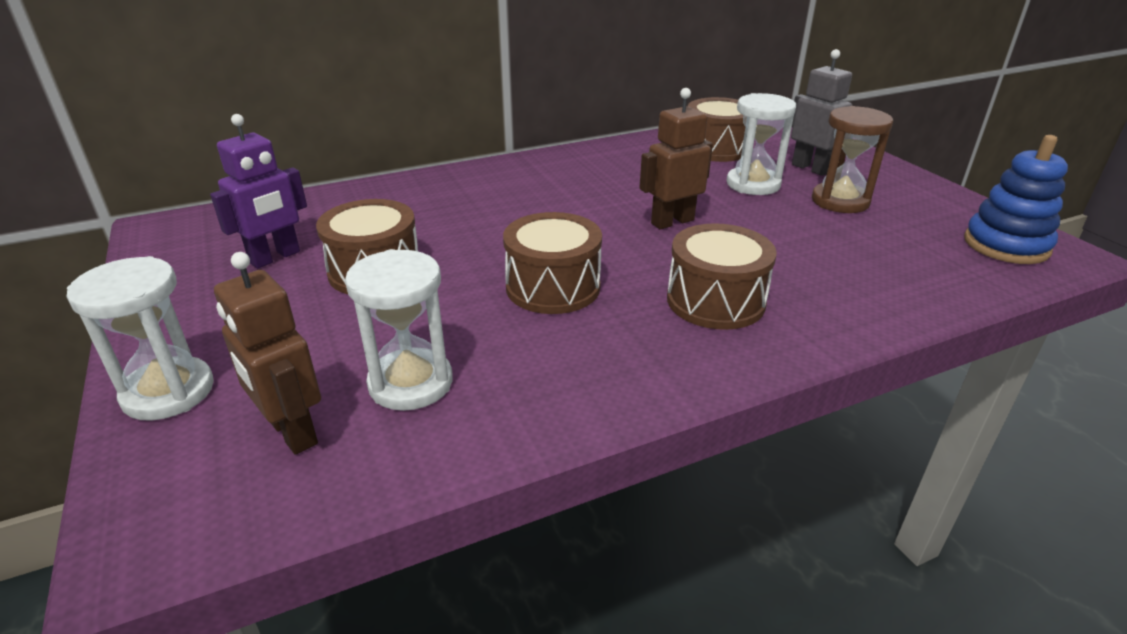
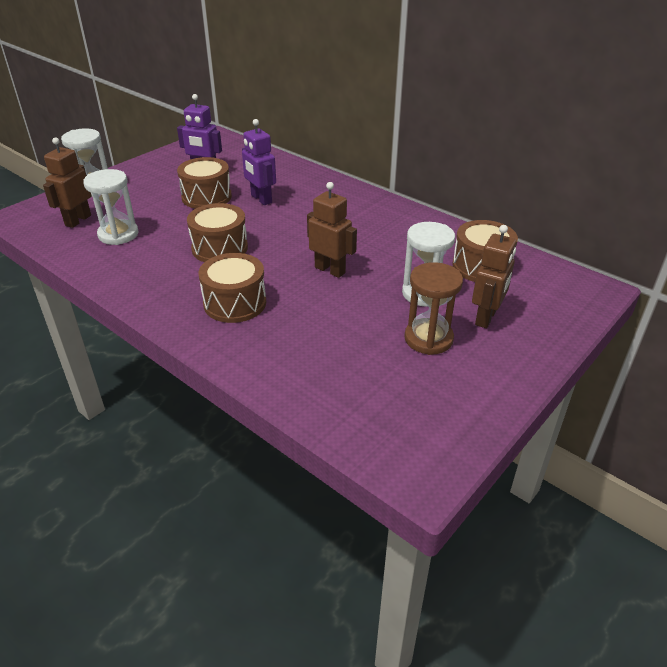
camera: 65 degrees right, 5 degrees up
(437, 230) = (261, 199): none -> purple robot
(810, 168) = (486, 317): grey robot -> brown robot
(1006, 245) = (412, 435): blue stacking toy -> none

